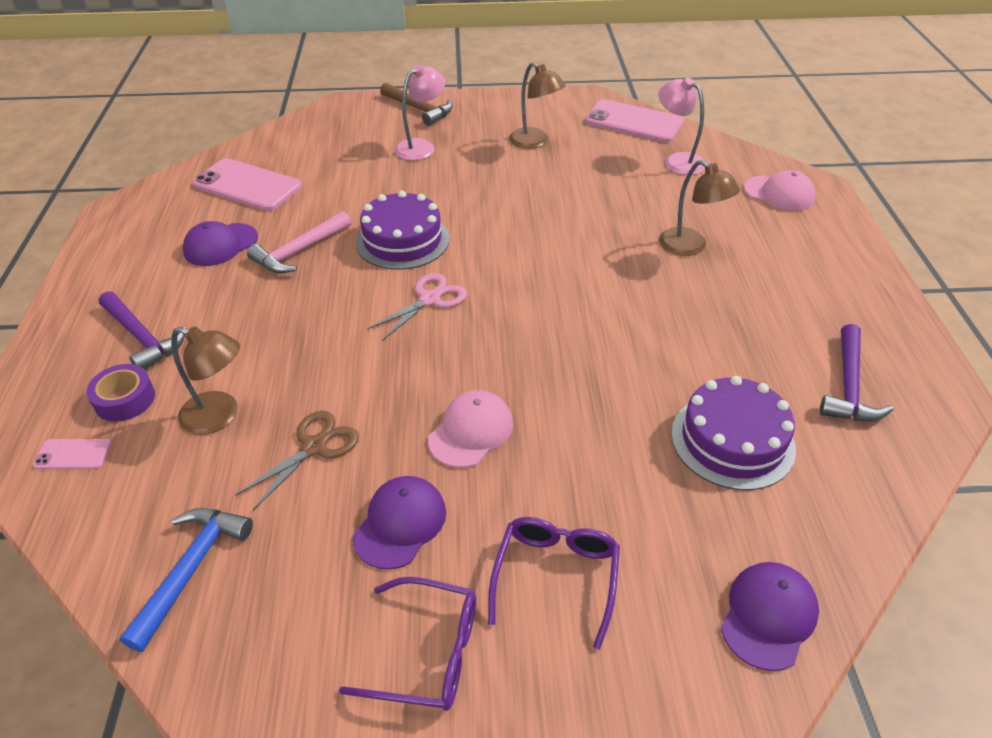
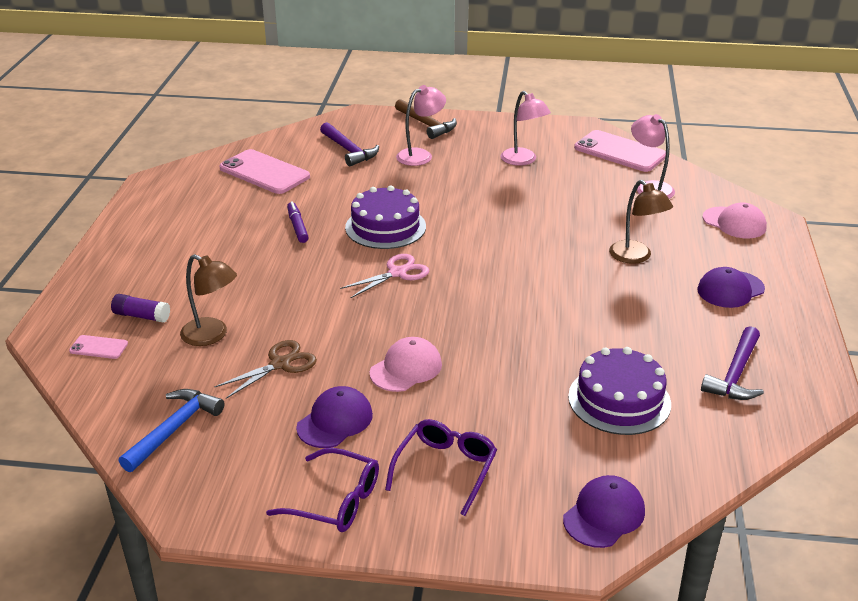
camera: 10 degrees right, 10 degrees down
(125, 399) = (142, 316): purple tape -> purple glue stick
(142, 337) = (161, 275): purple hammer -> purple hammer (349, 150)
(220, 245) = (234, 215): purple cap -> purple cap (730, 289)
(299, 251) = (297, 226): pink hammer -> purple marker
(535, 142) = (523, 160): brown lamp -> pink lamp

